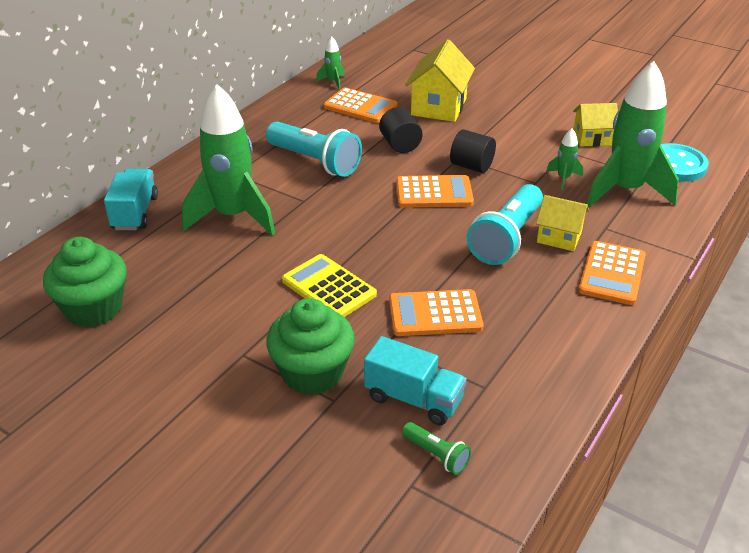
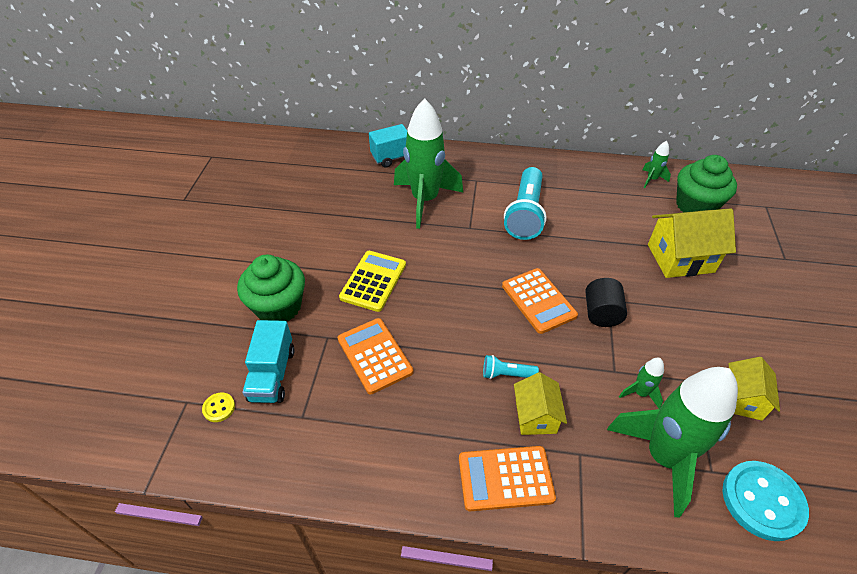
camera: 65 degrees right, 10 degrees up
(94, 308) = (296, 182): green cupcake -> green cupcake (695, 206)
(360, 106) = (630, 209): orange calculator -> none
(400, 145) = (593, 254): black cylinder -> none
(436, 455) = (219, 408): green flashlight -> yellow button
(507, 238) = (506, 374): turquoise flashlight -> turquoise flashlight, size x0.47
(592, 138) = (742, 399): yellow house -> yellow house turned 45 degrees clockwise

